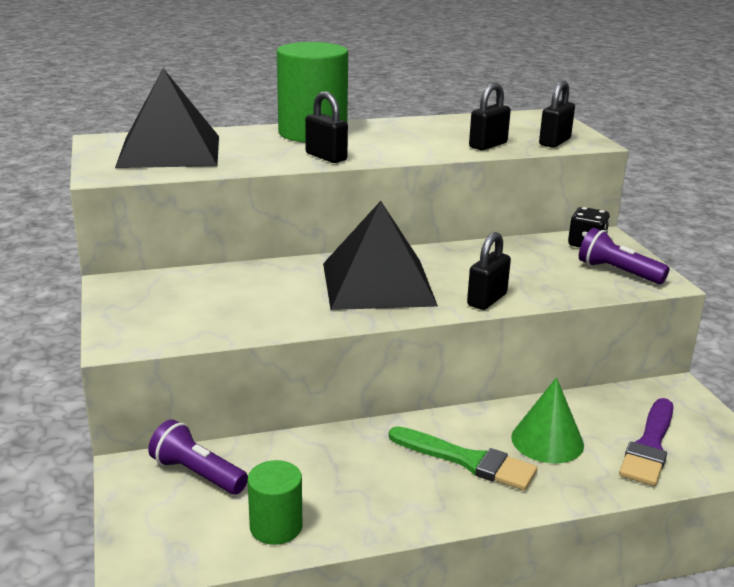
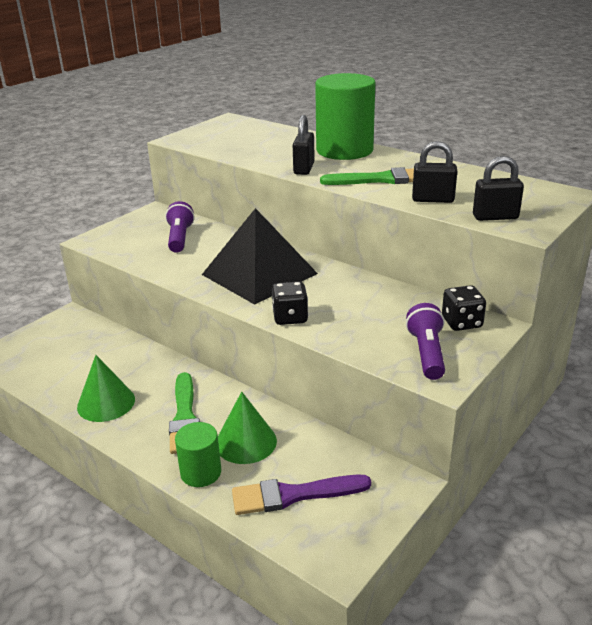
camera: 55 degrees right, 5 degrees up
(169, 151) = (239, 136): black pyramid -> none
(197, 474) = (81, 335): purple flashlight -> purple flashlight (180, 238)
(276, 527) = (55, 379): green cylinder -> green cylinder (201, 472)
(378, 503) = (106, 403): none -> green cone
(412, 144) = (381, 179): none -> green brush
(487, 300) = (290, 317): black padlock -> black dice

